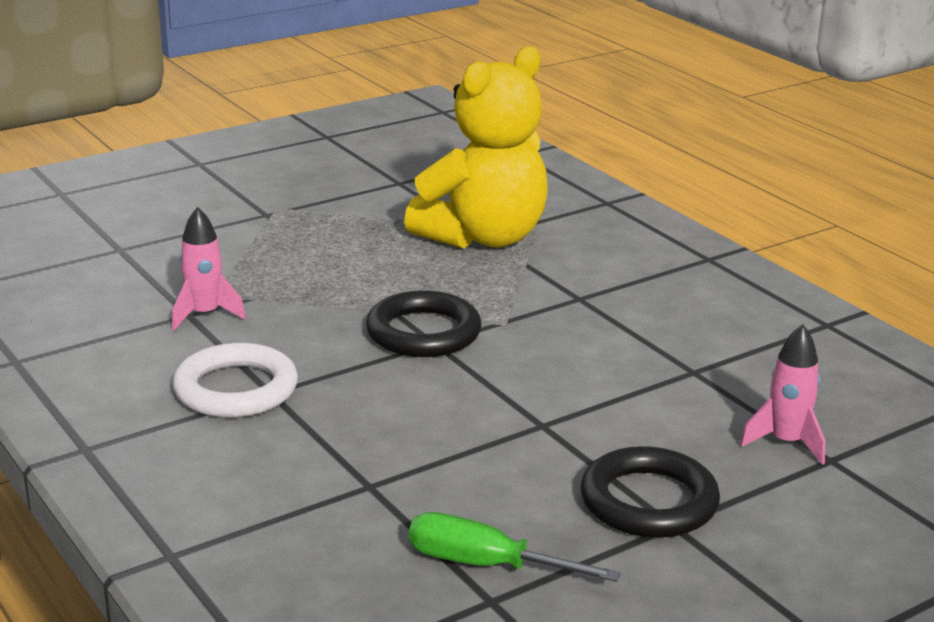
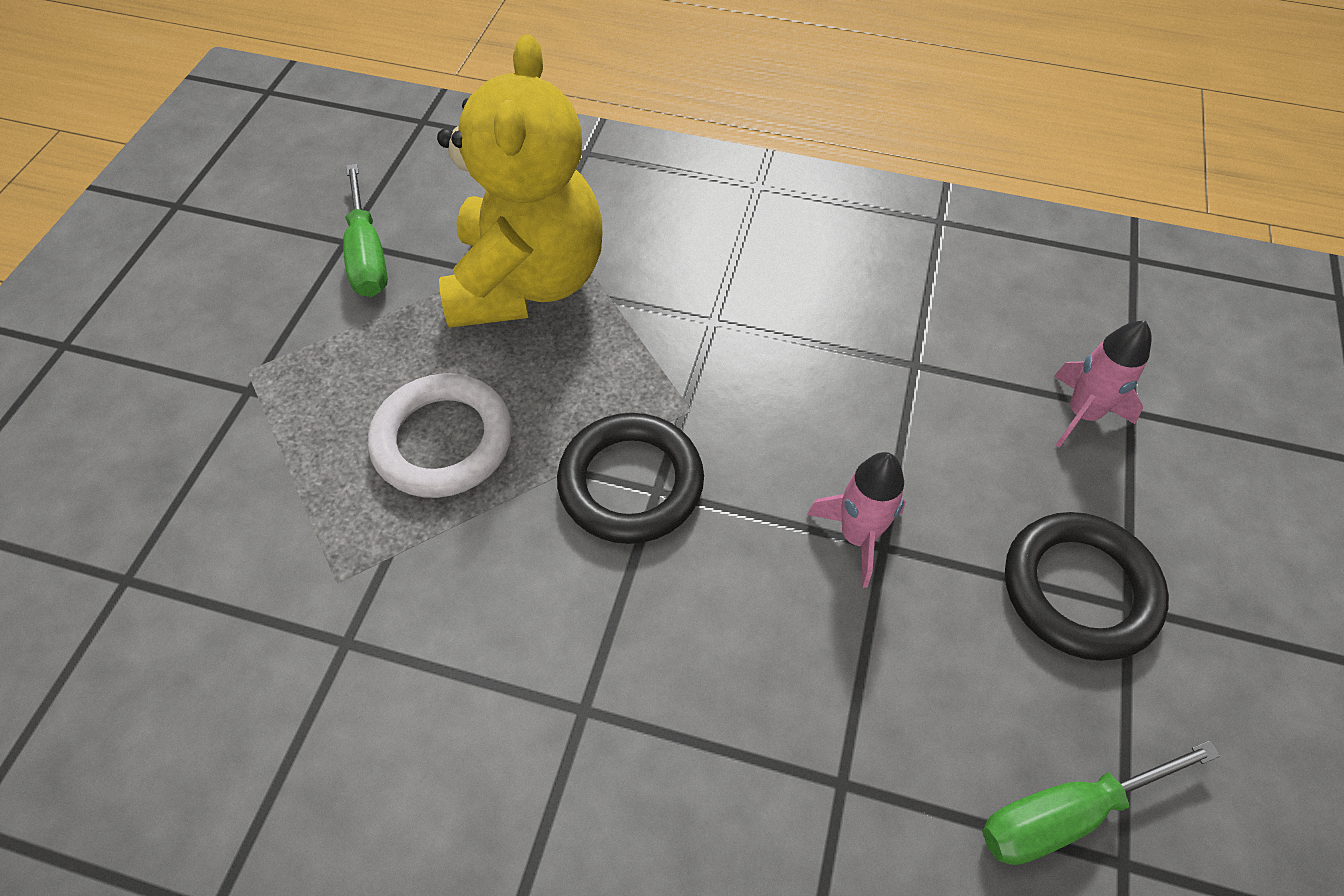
camera: 40 degrees left, 30 degrees up
(205, 315) = (365, 629): pink rocket -> pink rocket (857, 536)
(236, 389) = (542, 738): white ring -> white ring (443, 441)
(405, 192) = (367, 254): none -> green screwdriver

